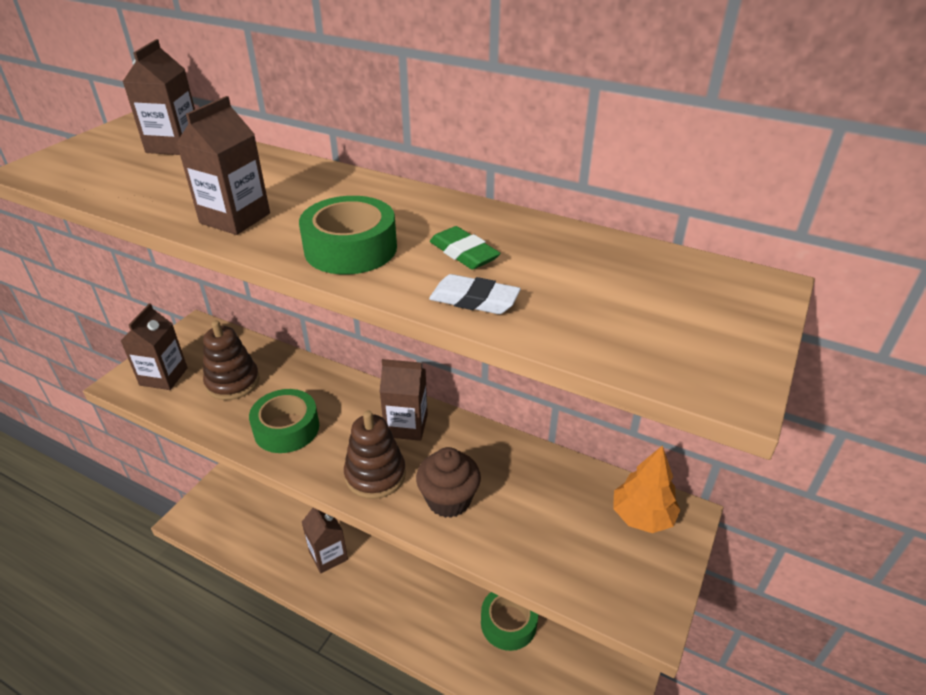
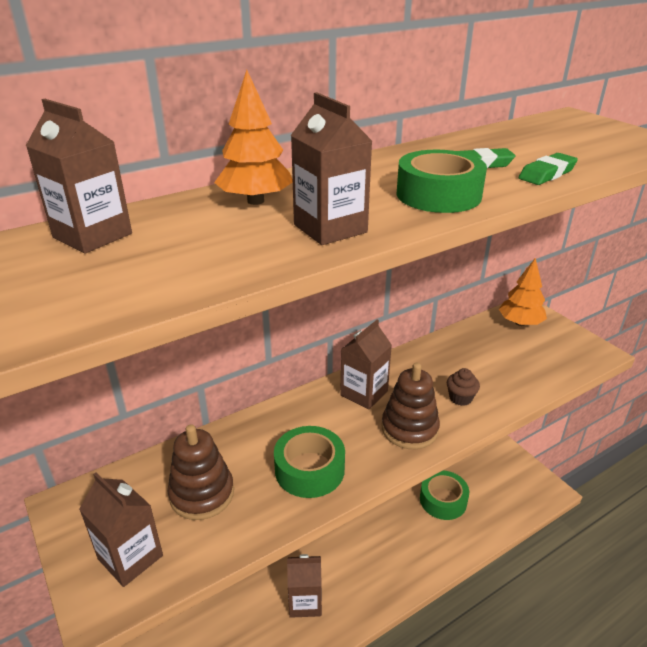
camera: 60 degrees left, 5 degrees down
(272, 176) = (255, 201): none -> orange tree
(448, 500) = (460, 398): brown cupcake -> brown cupcake, size x0.60
(474, 300) = (547, 174): white eraser -> green eraser

